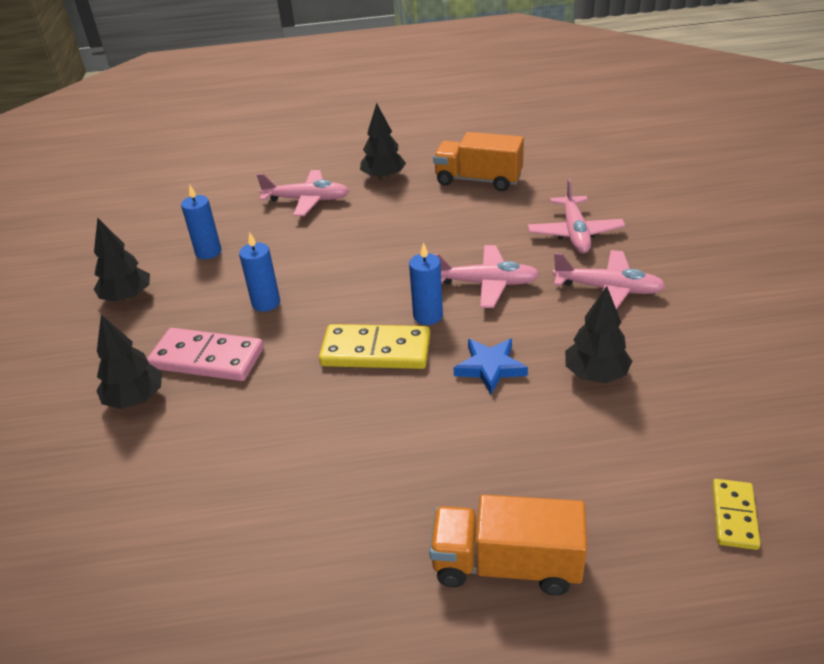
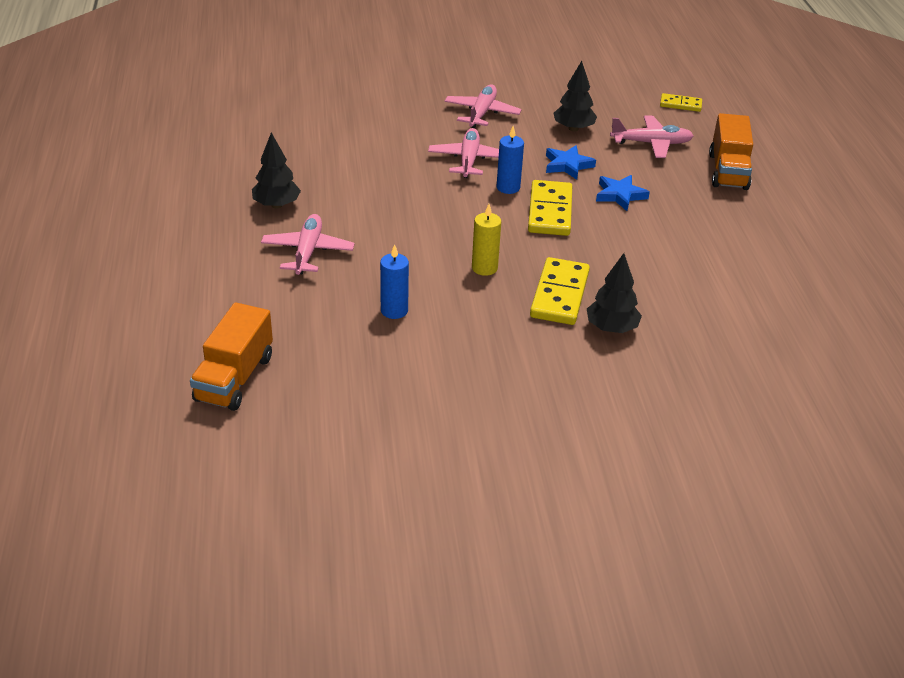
camera: 95 degrees left, 0 degrees up
(127, 297) = (467, 356): black tree -> none
(207, 358) = (559, 294): pink domino -> yellow domino
(266, 303) = (484, 268): blue candle -> yellow candle
(418, 418) = (620, 195): none -> blue star
(478, 180) = (302, 153): orange truck -> orange truck (234, 378)
(575, 233) = (405, 117): pink plane -> pink plane (651, 143)

